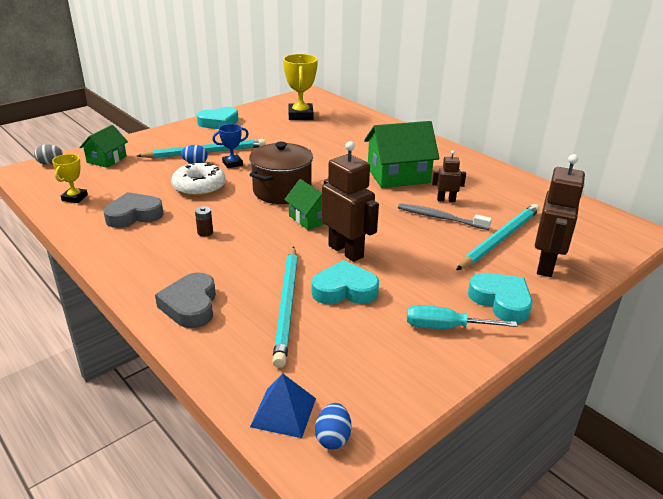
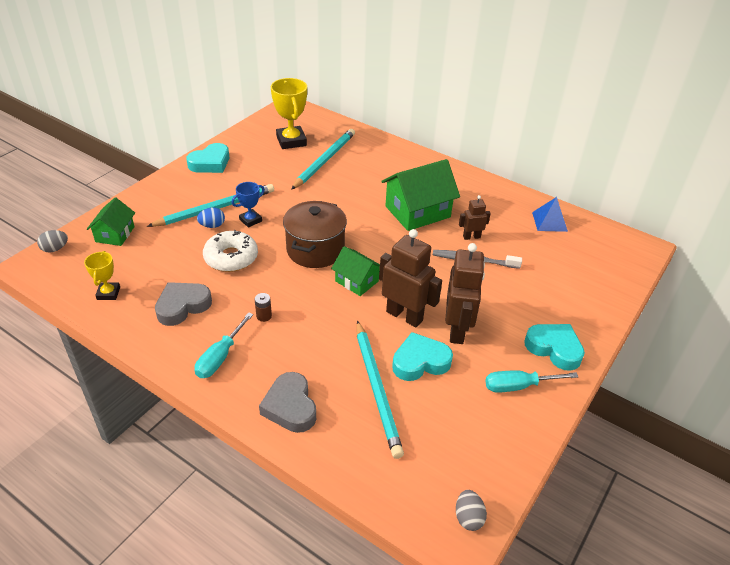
camera: 15 degrees left, 10 degrees up
(146, 257) = (220, 357): none -> turquoise screwdriver
(283, 412) = (419, 502): blue pyramid -> blue pyramid (549, 221)
(333, 438) = (468, 517): blue egg -> grey egg
(500, 239) = (532, 277): turquoise pencil -> turquoise pencil (324, 160)
(546, 265) = (579, 301): brown robot -> brown robot (457, 330)

